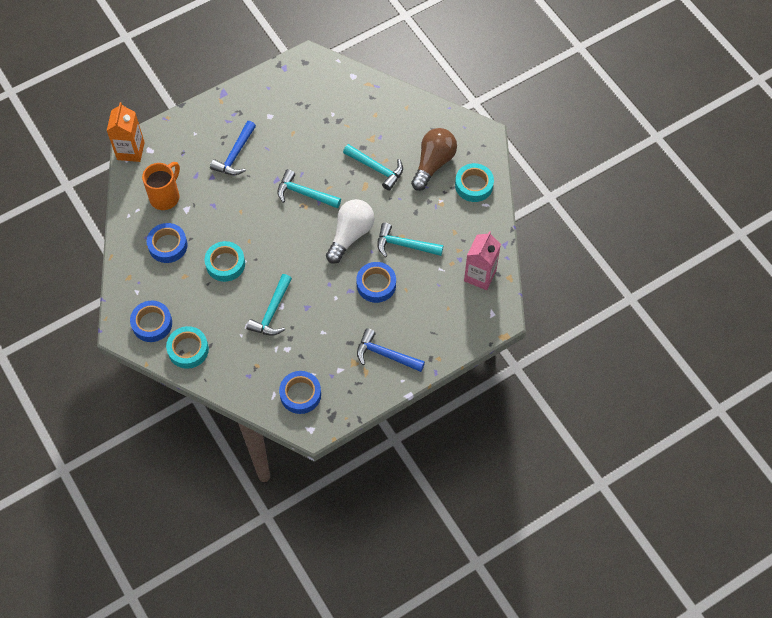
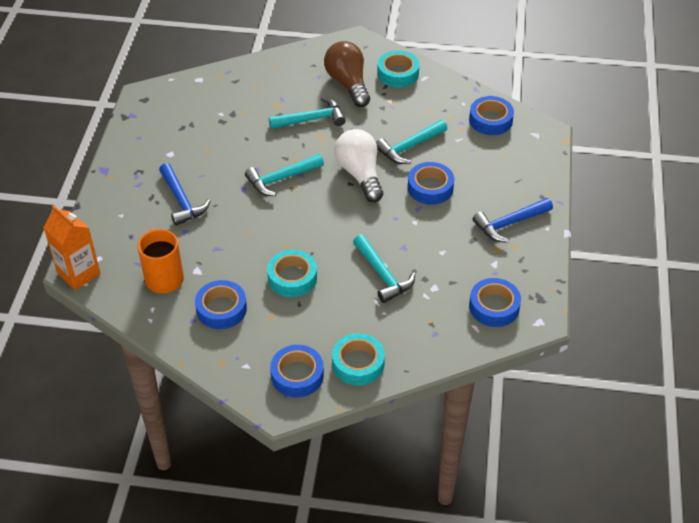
camera: 50 degrees left, 15 degrees down
(480, 275) = (490, 120): pink carton -> blue tape

